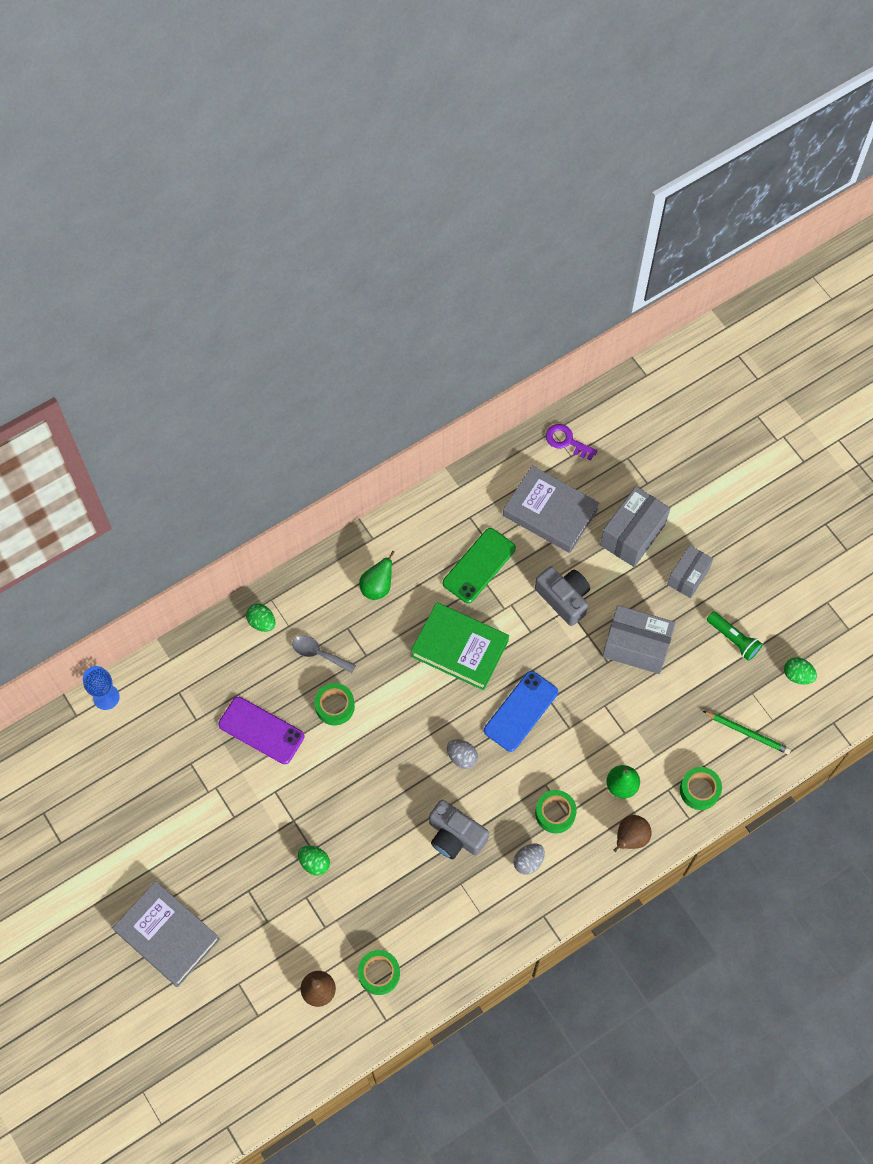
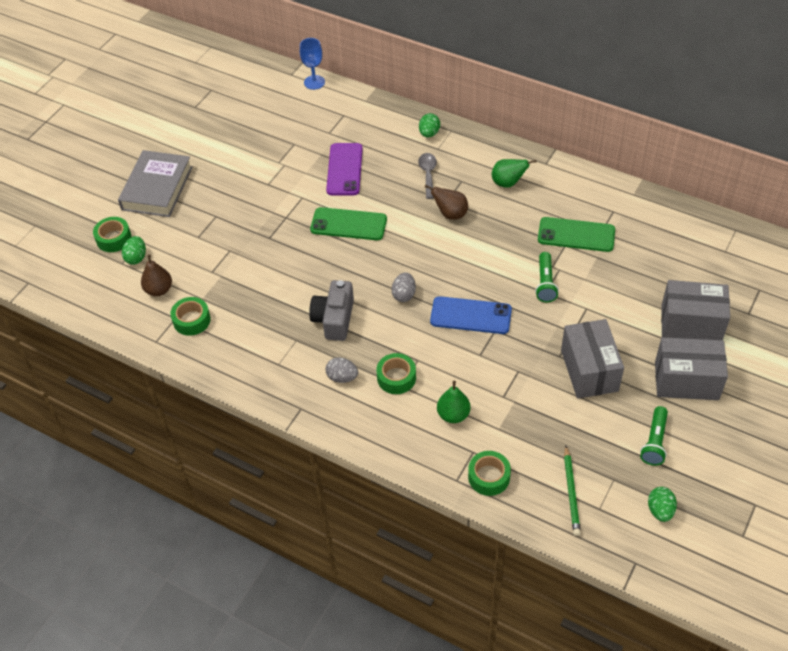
camera: 65 degrees right, 15 degrees down
(314, 863) = (259, 243): green egg -> green egg (136, 258)
(335, 706) = (392, 201): green tape -> green tape (114, 239)
(341, 763) = (348, 224): none -> green phone
(459, 648) = (495, 253): green book -> none
(520, 626) = (545, 283): none -> green flashlight
(550, 512) = (662, 259): grey book -> none
(564, 598) = (592, 301): grey camera -> none
(567, 441) = (735, 243): purple key -> none
(630, 838) = (409, 442): brown pear -> brown pear (450, 214)
(688, 576) = (686, 381): grey box -> grey box, size x1.53

